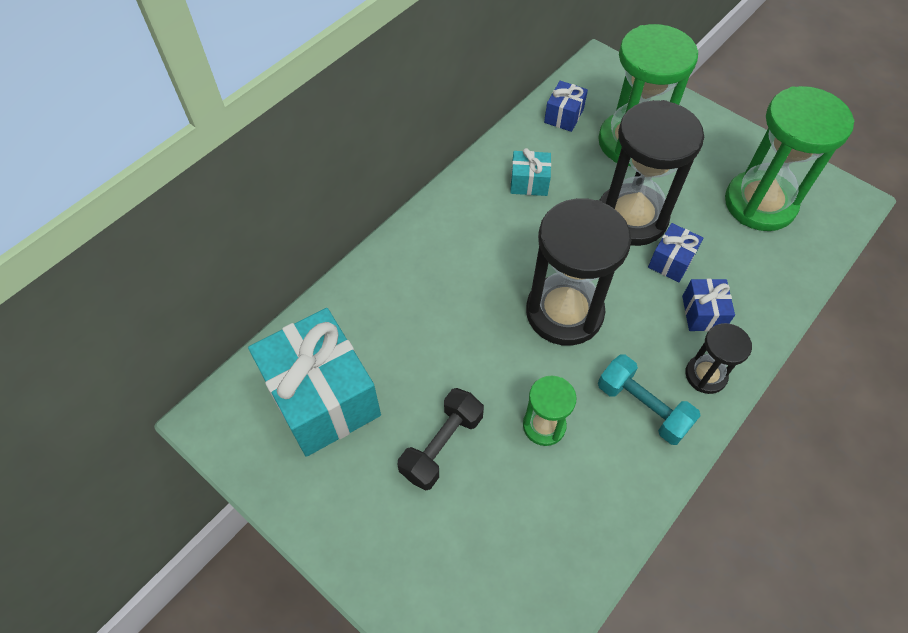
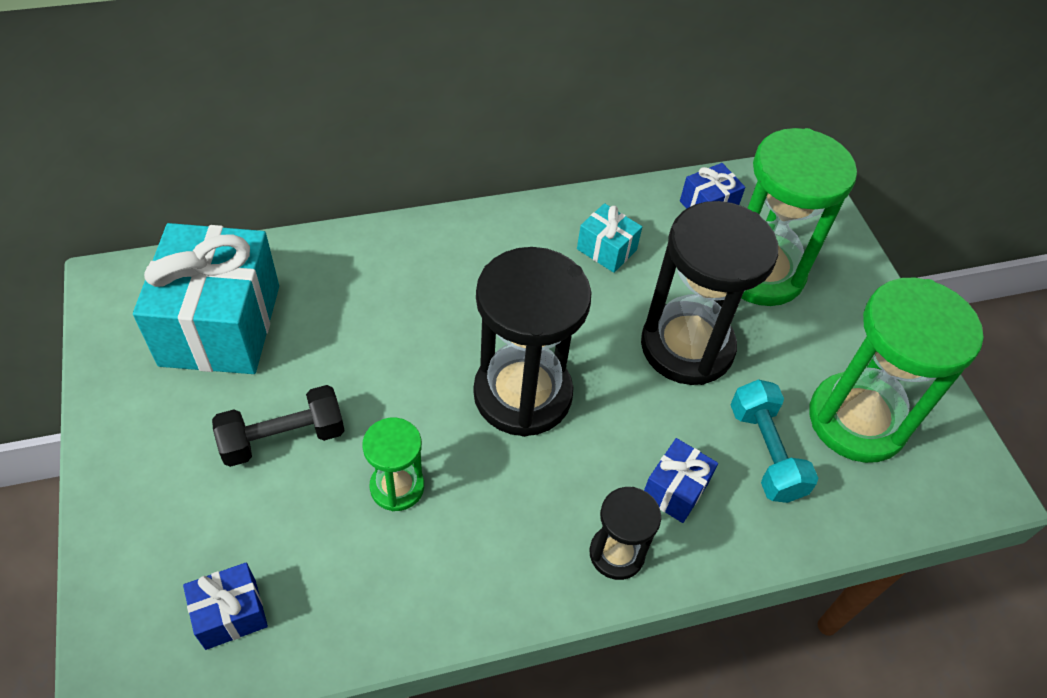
camera: 30 degrees right, 5 degrees down
(642, 407) = (515, 538): turquoise dumbbell -> turquoise dumbbell (765, 452)
(671, 261) = (690, 416): blue gift -> blue gift (231, 614)

